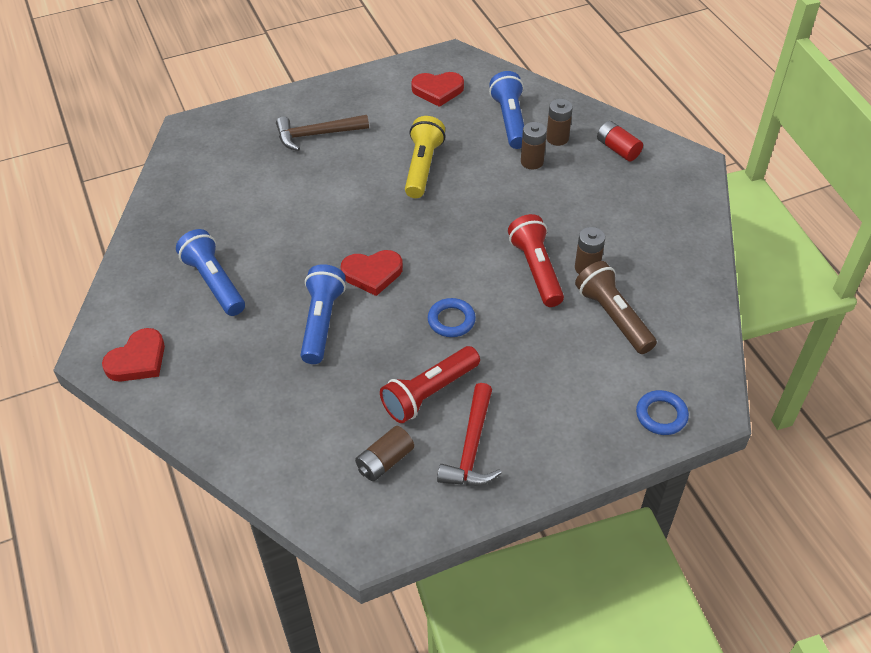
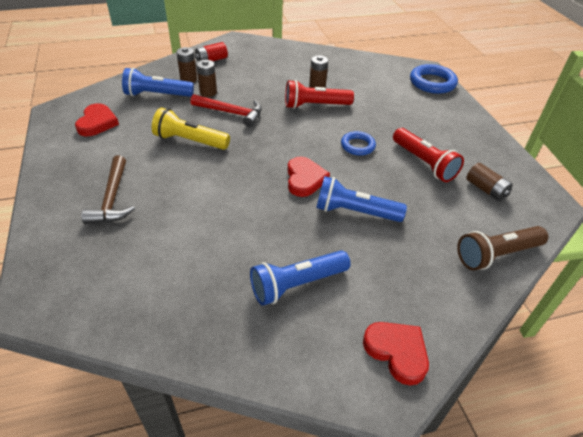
camera: 85 degrees left, 5 degrees down
(471, 447) = (466, 150): red hammer -> red hammer (231, 113)
(613, 317) = (359, 85): brown flashlight -> brown flashlight (496, 255)
(661, 415) = (432, 83): blue ring -> blue ring, size x1.60

